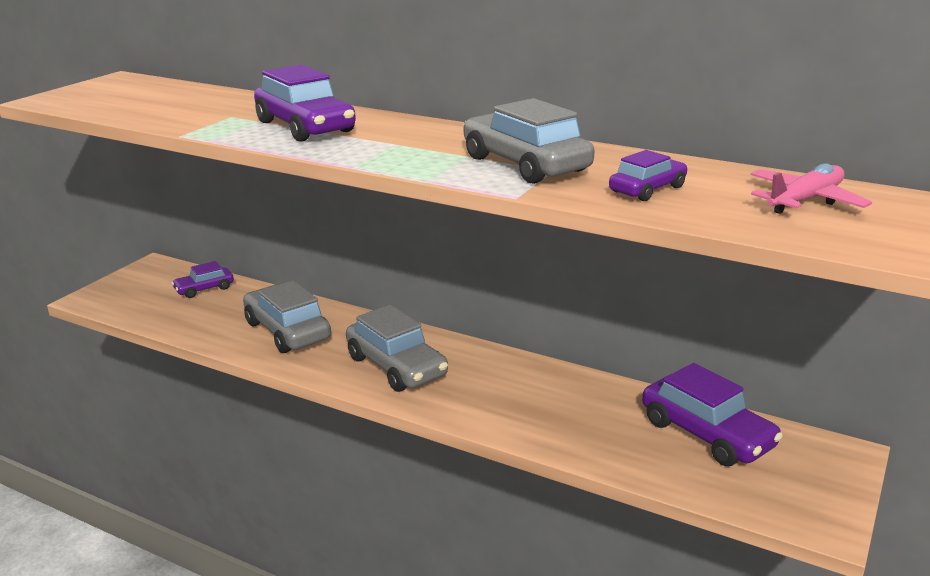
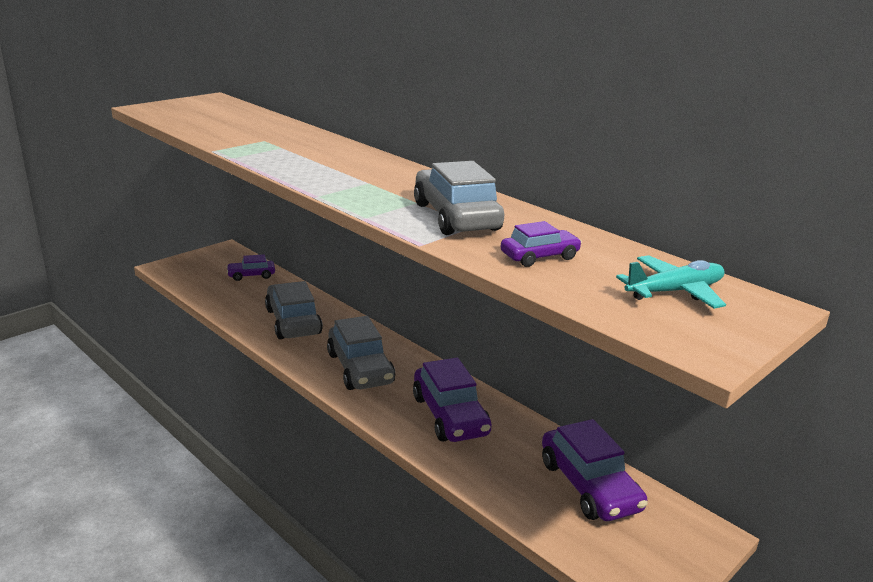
camera: 15 degrees right, 0 degrees up
(305, 127) = (311, 157): purple car -> purple car (450, 415)
(805, 201) = (674, 292): pink plane -> turquoise plane

